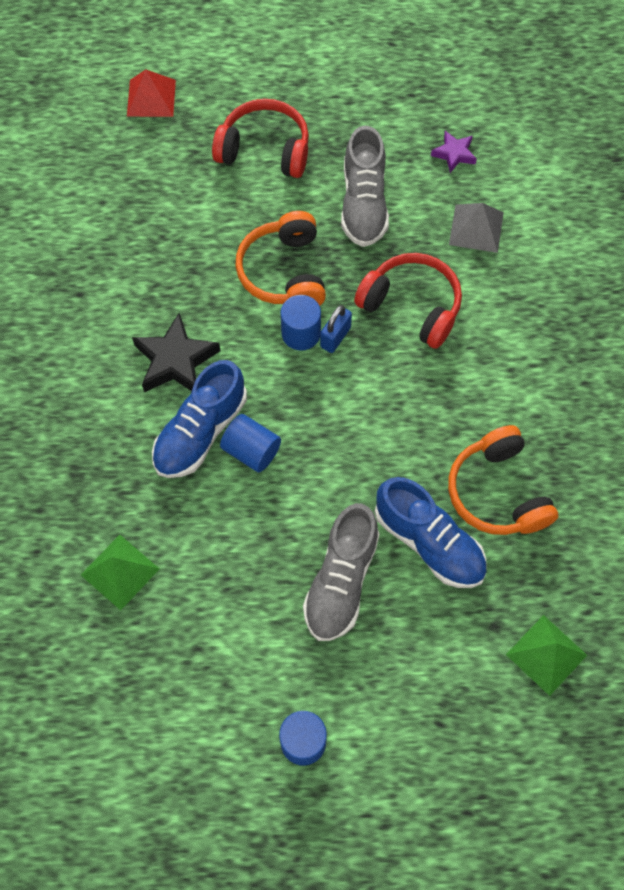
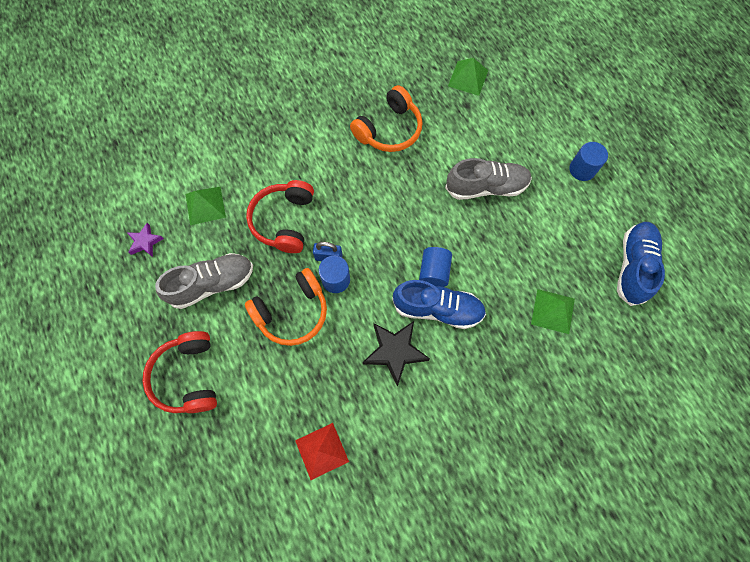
camera: 115 degrees left, 5 degrees up
(151, 98) = (165, 497): red pyramid -> red pyramid (321, 451)
(429, 542) = (438, 152): blue shoe -> blue shoe (633, 266)
(476, 228) = (205, 205): grey pyramid -> green pyramid

